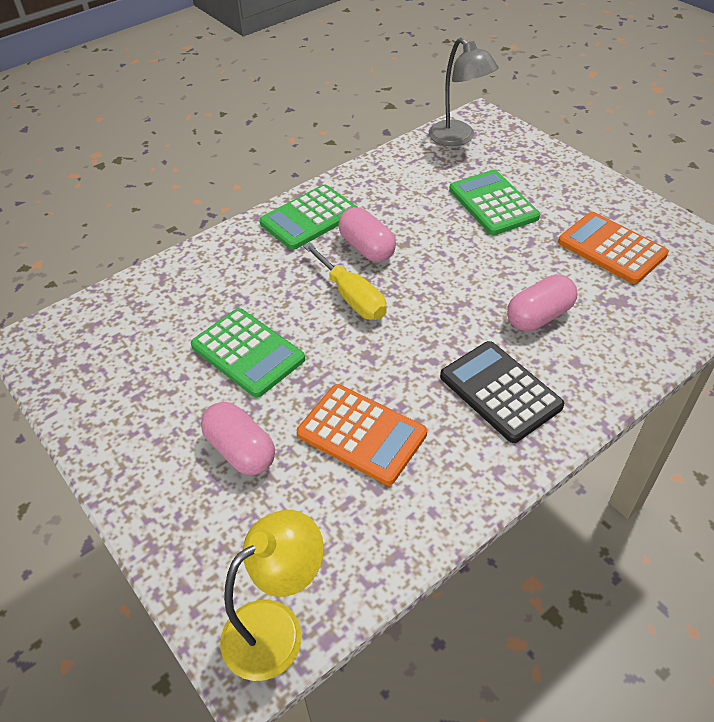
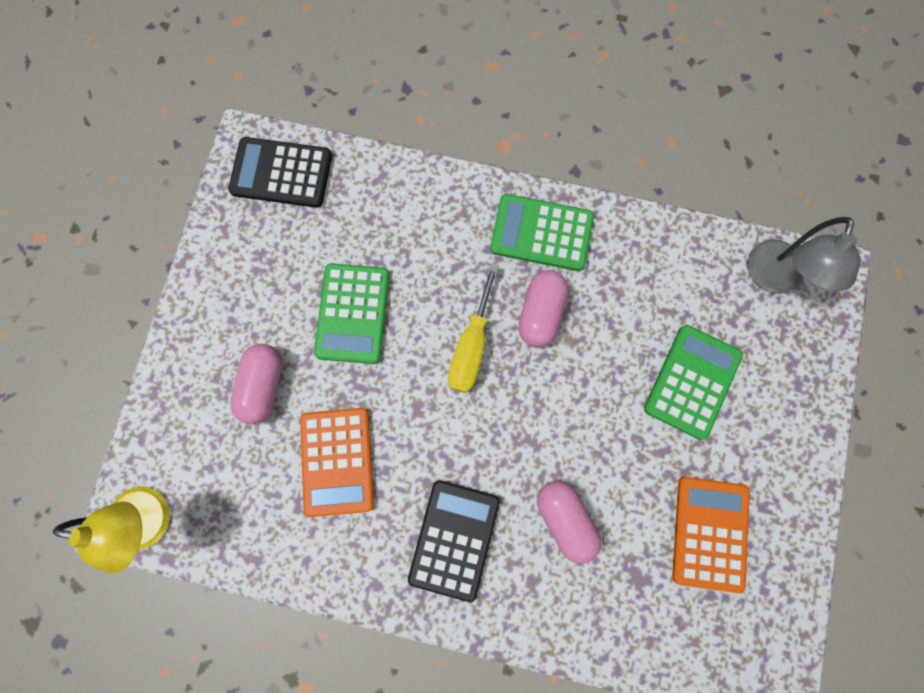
camera: 50 degrees right, 30 degrees up
(80, 333) = (281, 173): none -> black calculator
(539, 316) = (565, 519): pink capsule -> pink capsule turned 45 degrees clockwise

